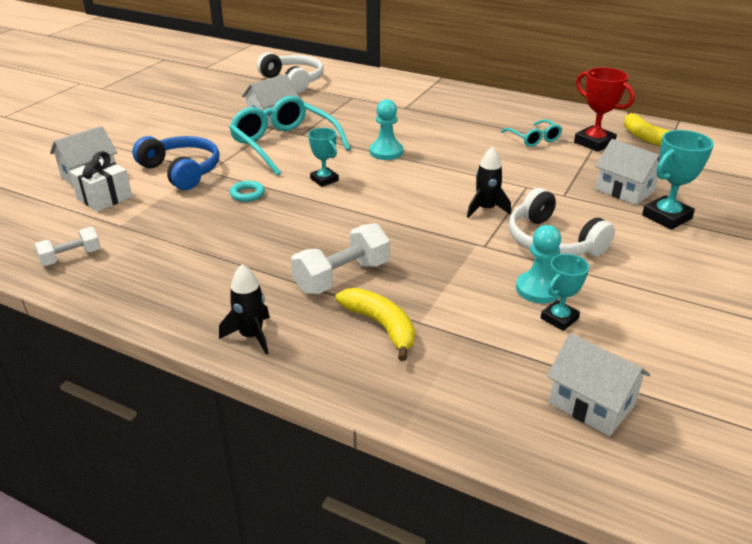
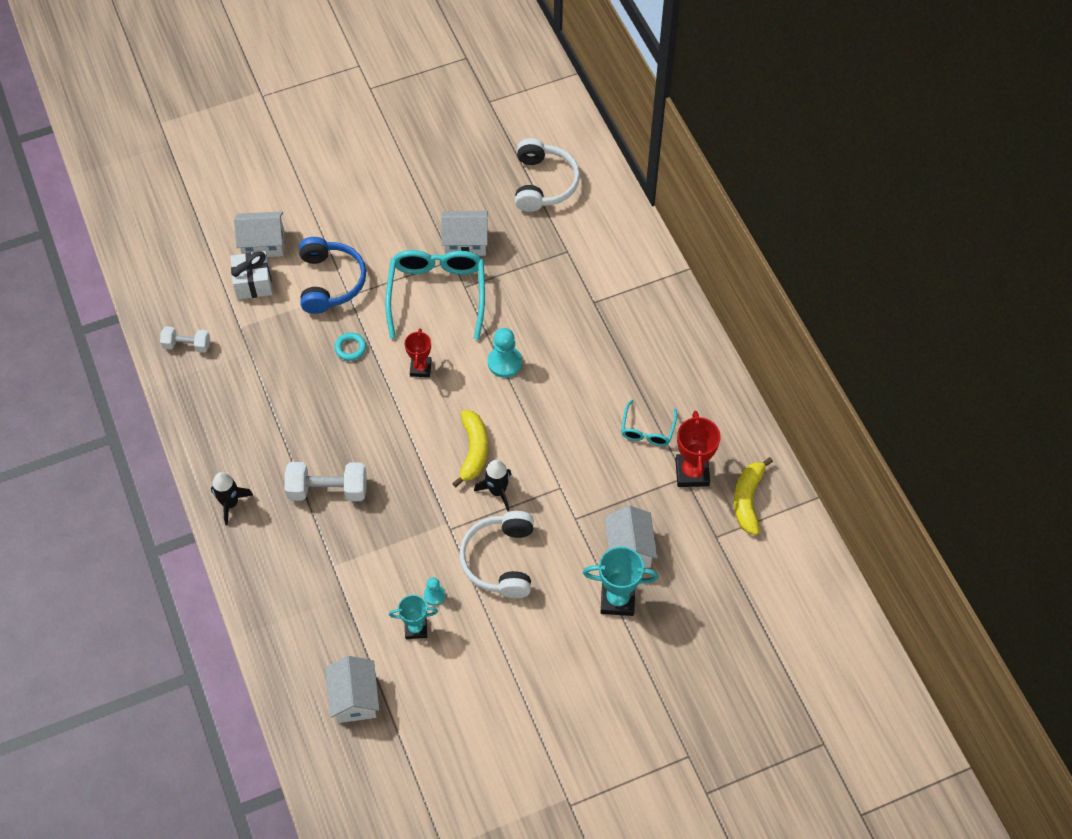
camera: 40 degrees right, 25 degrees up
(324, 180) = (420, 368): turquoise trophy -> red trophy
(381, 326) = (307, 552): yellow banana -> yellow banana (473, 451)
(538, 289) = (434, 595): turquoise pawn -> turquoise pawn, size x0.58

